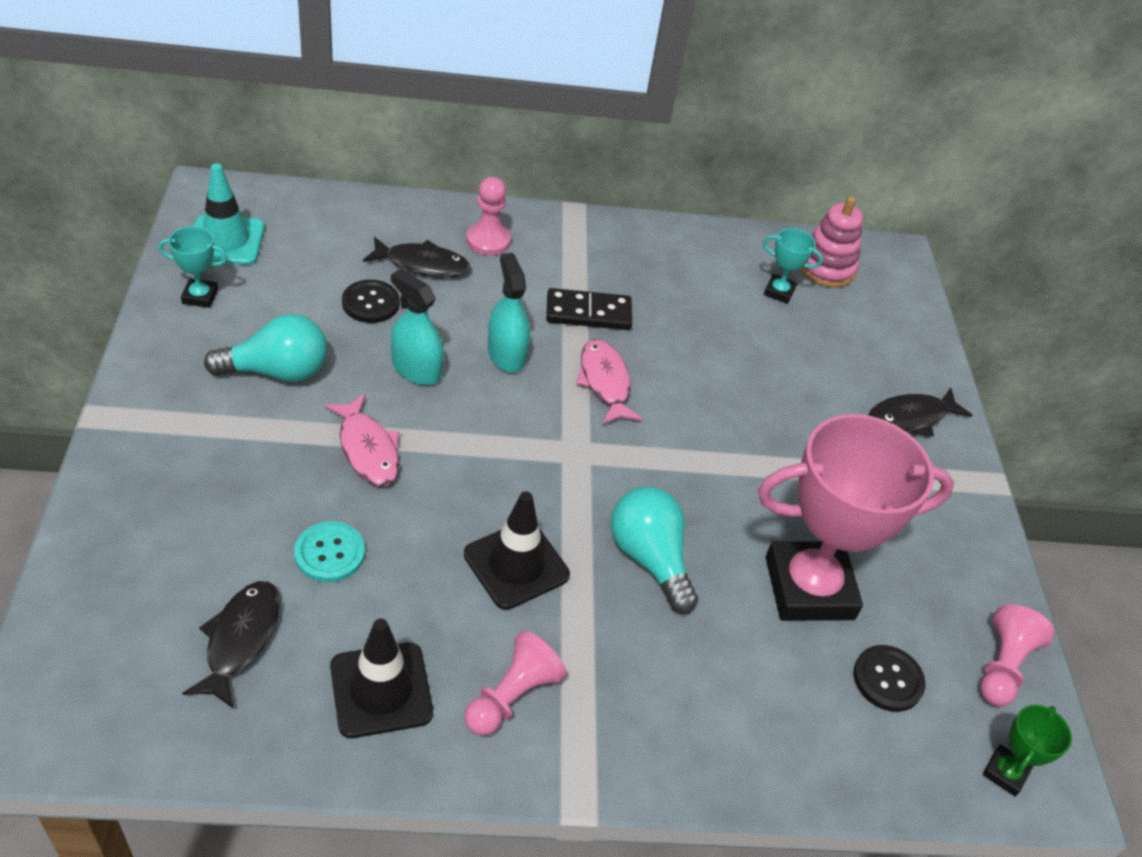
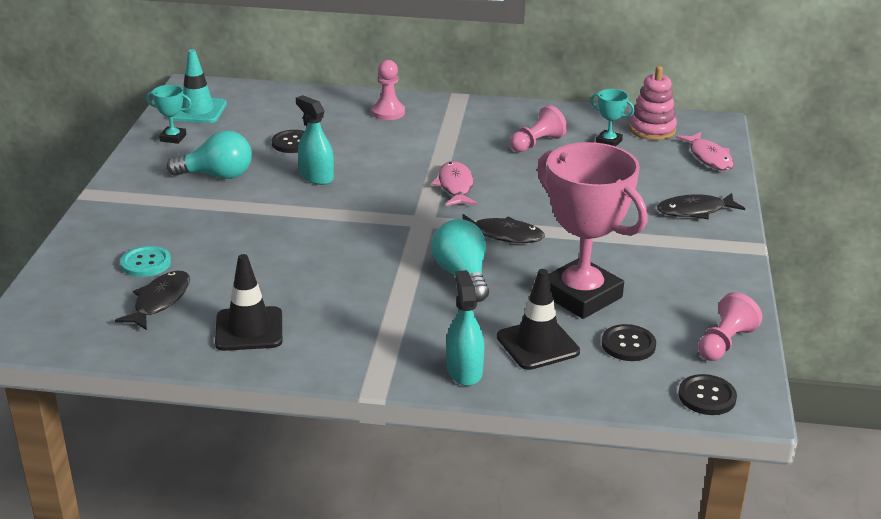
camera: 15 degrees right, 15 degrees down
(330, 553) = (231, 264): turquoise button -> turquoise button (146, 263)
(367, 449) = (271, 215): pink fish -> pink fish (709, 157)
(422, 264) = (335, 124): black fish -> black fish (503, 235)
(506, 354) = (385, 170): turquoise spray bottle -> turquoise spray bottle (464, 370)
(512, 696) = (340, 337): pink pawn -> pink pawn (537, 143)
(516, 565) = (362, 274): black traffic cone -> black traffic cone (537, 344)
(588, 313) = (453, 150): black domino -> none
(809, 588) = (581, 295): pink trophy -> pink trophy turned 45 degrees clockwise
(1005, 773) = (707, 396): green trophy -> black button

